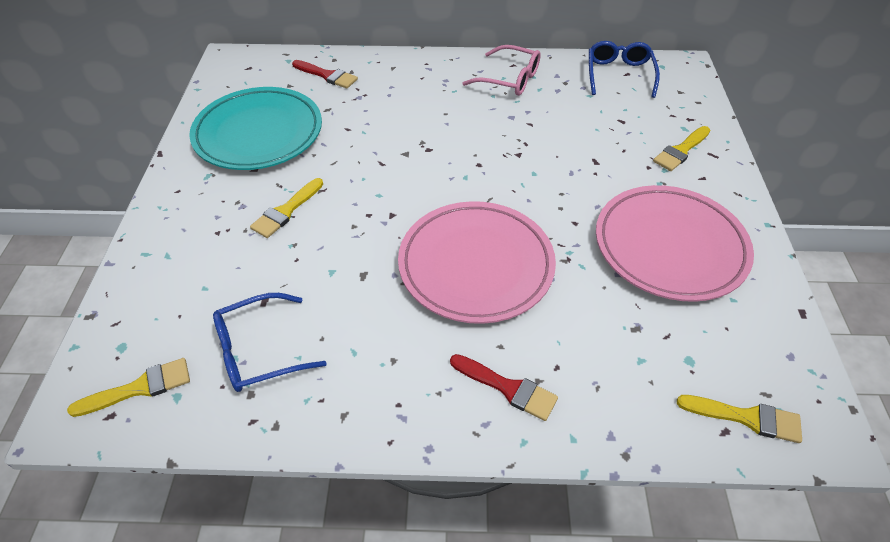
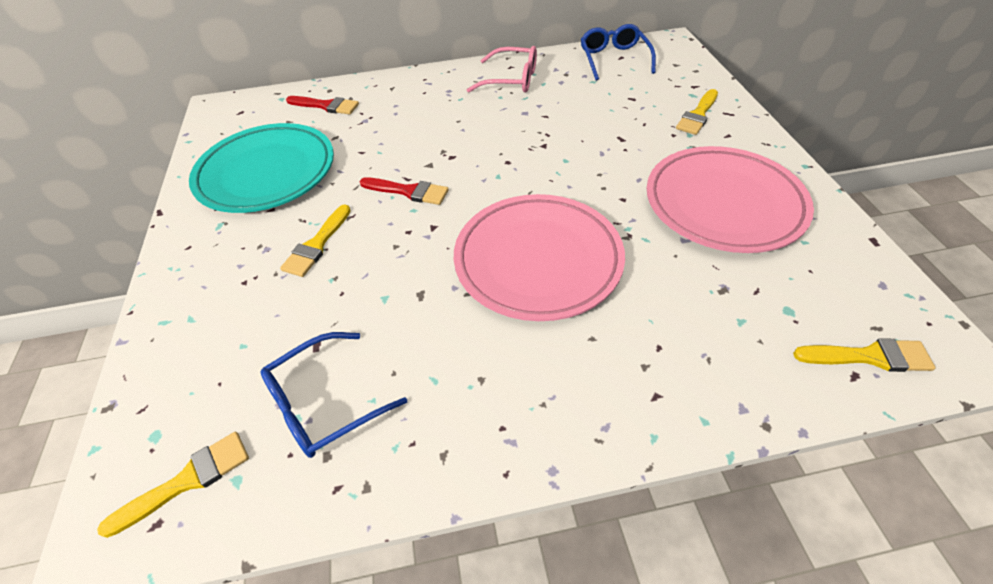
camera: 10 degrees left, 0 degrees up
(508, 388) = (616, 381): red brush -> red brush (408, 191)

